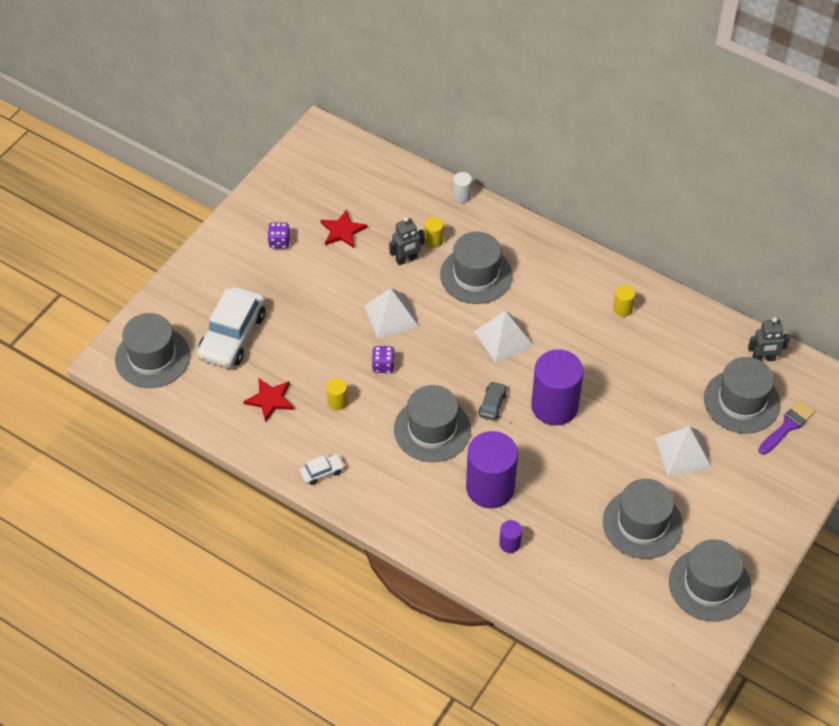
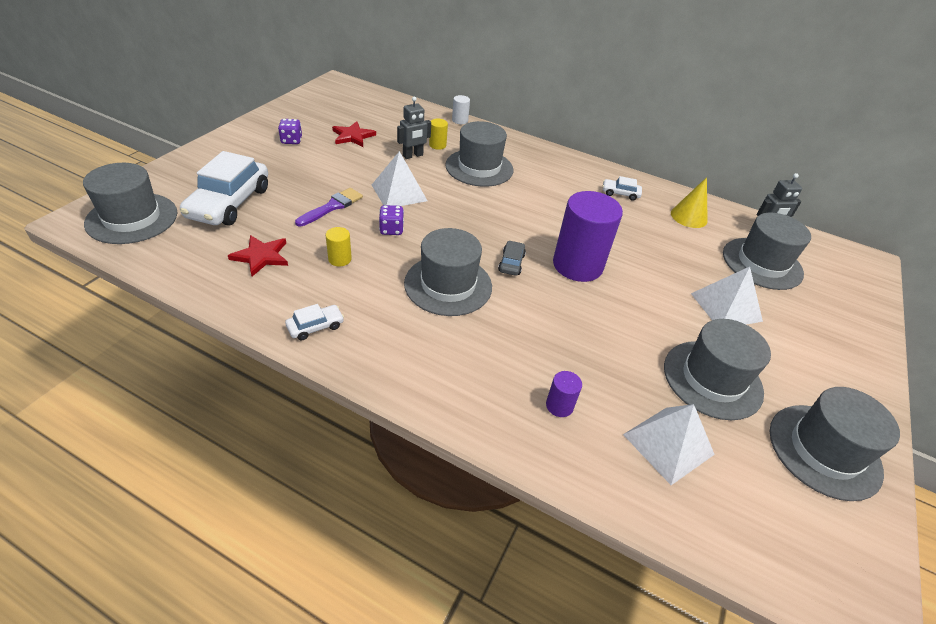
camera: 10 degrees left, 10 degrees down
(490, 488) = (523, 342): purple cylinder -> none
(503, 338) = (513, 211): white pyramid -> white pyramid (668, 444)
(623, 309) = (620, 193): yellow cylinder -> white car
(688, 340) = (689, 216): none -> yellow cone
(787, 426) = (817, 284): purple brush -> purple brush (332, 207)

